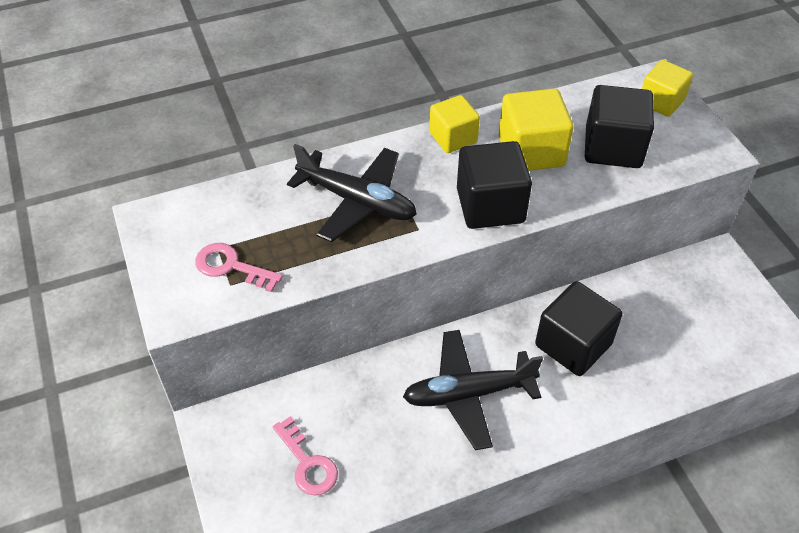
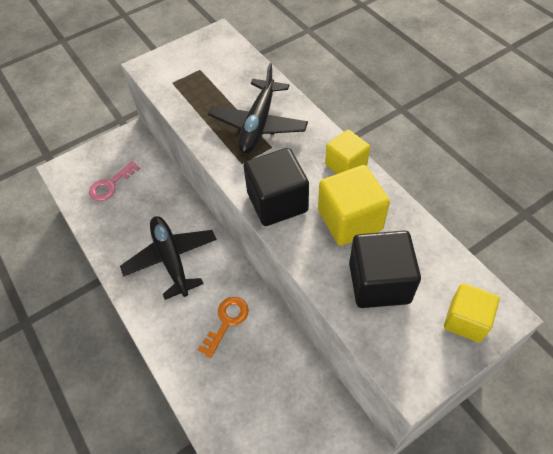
camera: 80 degrees right, 5 degrees up
(231, 267) = (186, 79): pink key -> none
(573, 345) = (226, 322): black cube -> orange key

